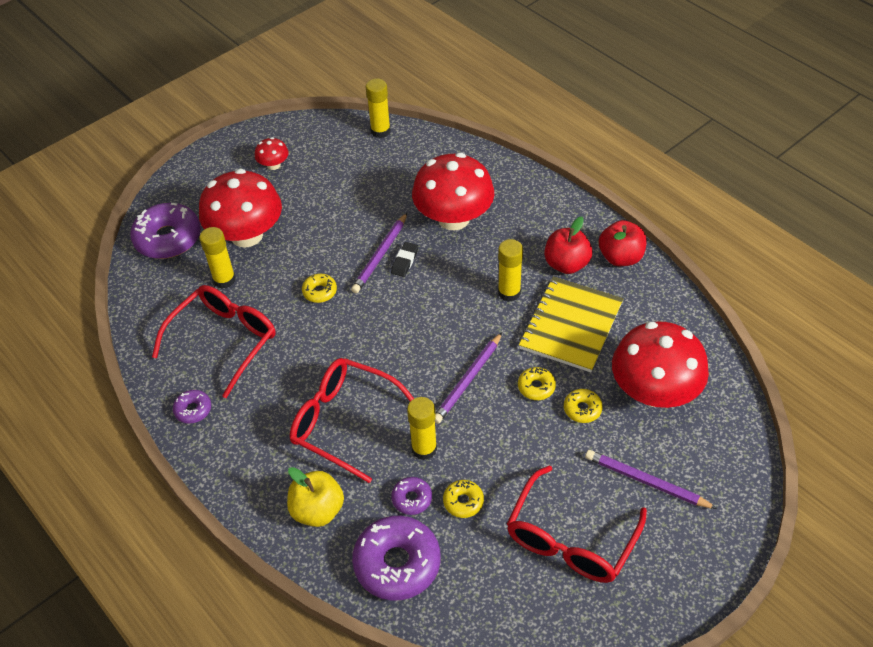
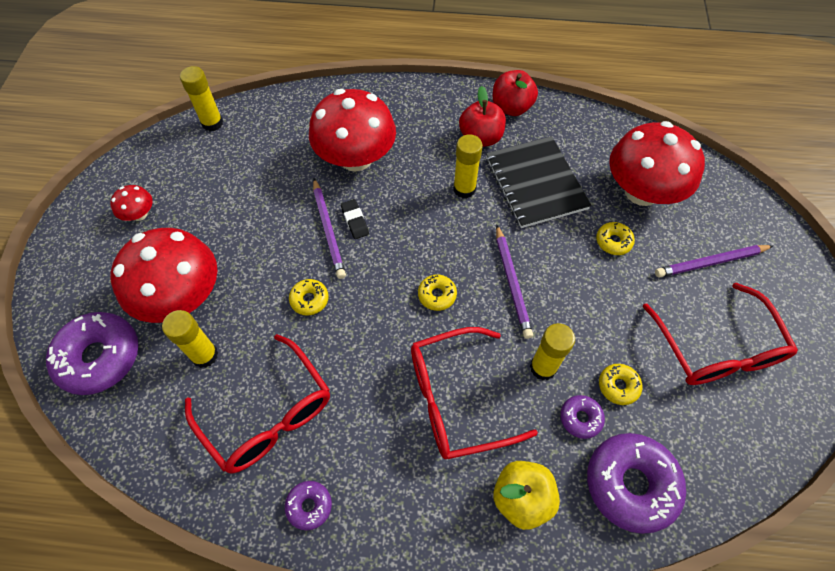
camera: 45 degrees left, 10 degrees up
(224, 341) = (267, 414): red glasses -> red glasses turned 150 degrees clockwise
(536, 387) = (565, 249): yellow donut -> yellow donut (437, 295)
(571, 326) = (535, 183): yellow notebook -> black notebook

